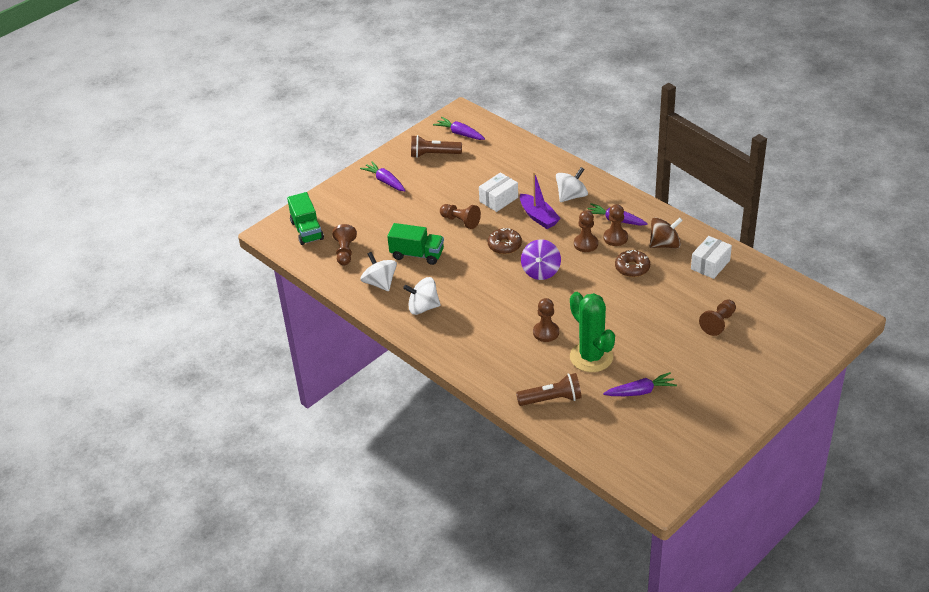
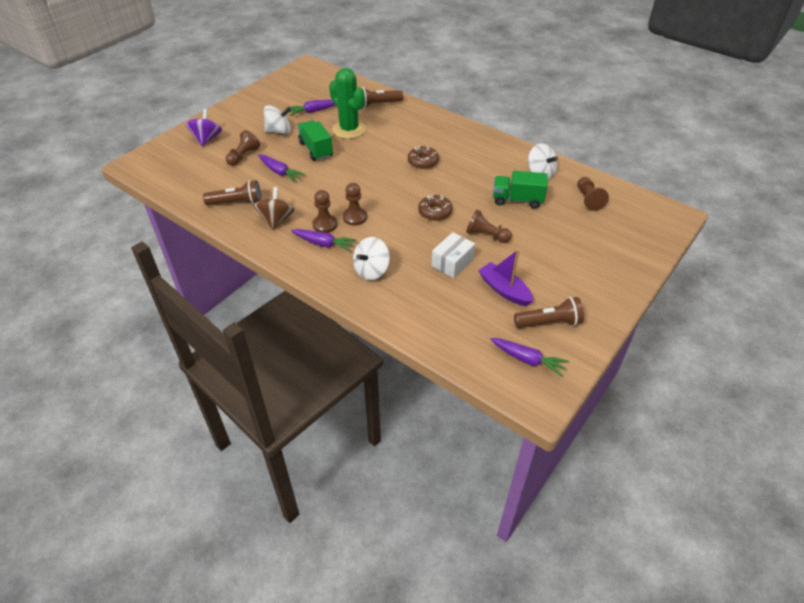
camera: 170 degrees right, 5 degrees up
(307, 230) = (640, 219): green truck -> green truck (316, 149)
(385, 181) = (590, 280): purple carrot -> purple carrot (280, 172)
(423, 307) = (493, 157): white spinning top -> white spinning top (279, 131)
(538, 217) = (405, 244): purple boat -> purple boat (504, 290)
(541, 271) = (396, 190): purple spinning top -> purple spinning top (207, 139)
(546, 332) = (386, 143): brown pawn -> none
(632, 268) = (311, 196): brown donut -> brown donut (423, 162)
(665, 244) = (276, 220): brown spinning top -> brown spinning top turned 120 degrees clockwise
(710, 265) = (236, 202): white box -> brown flashlight

